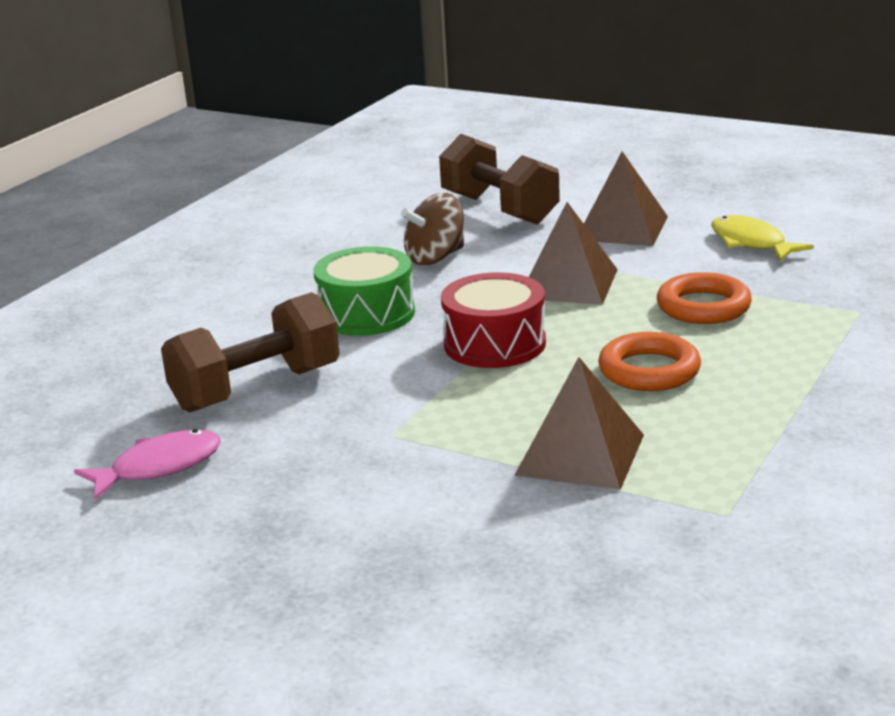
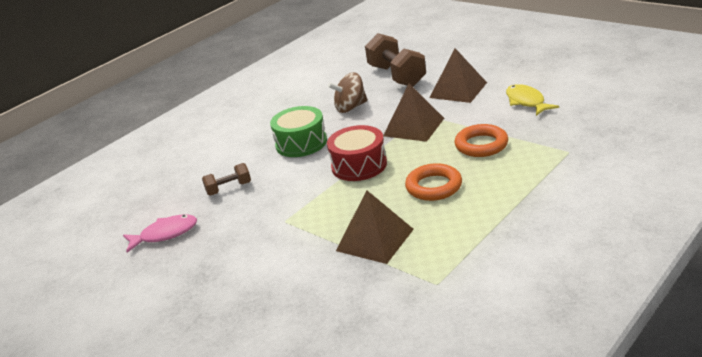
camera: 15 degrees right, 5 degrees up
(256, 389) = (229, 188): brown dumbbell -> brown dumbbell, size x0.52

